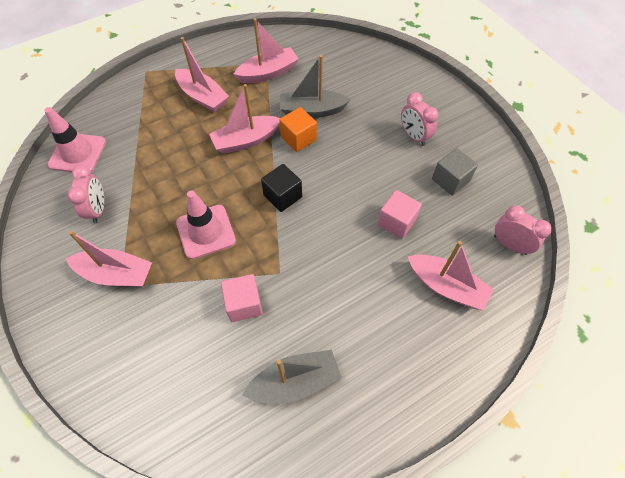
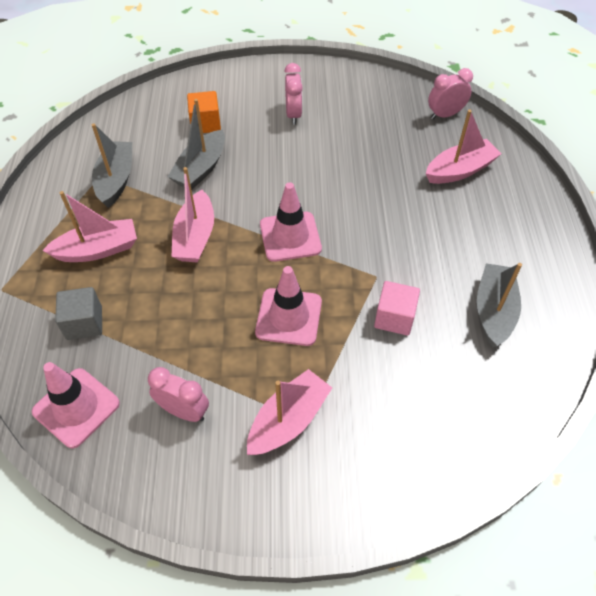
camera: 60 degrees left, 5 degrees down
(268, 73) = (116, 180): pink boat -> grey boat
(282, 196) = (290, 237): black cube -> pink traffic cone
(298, 138) = (228, 194): orange cube -> orange cube (205, 124)
(396, 222) = (377, 170): pink cube -> none
(414, 136) = (293, 114): pink clock -> pink clock turned 90 degrees counterclockwise
(450, 180) = (359, 116): grey cube -> grey cube (84, 323)

